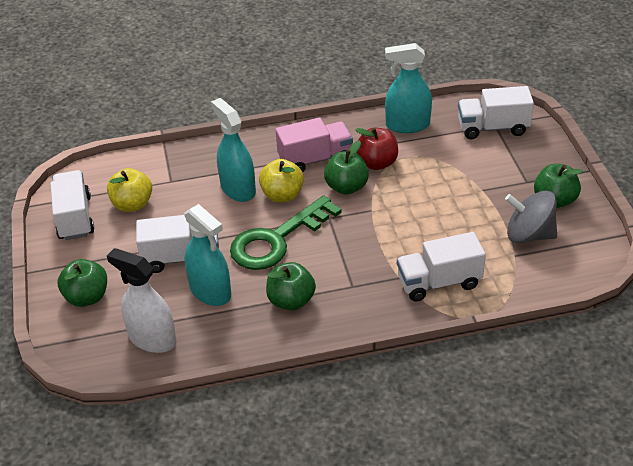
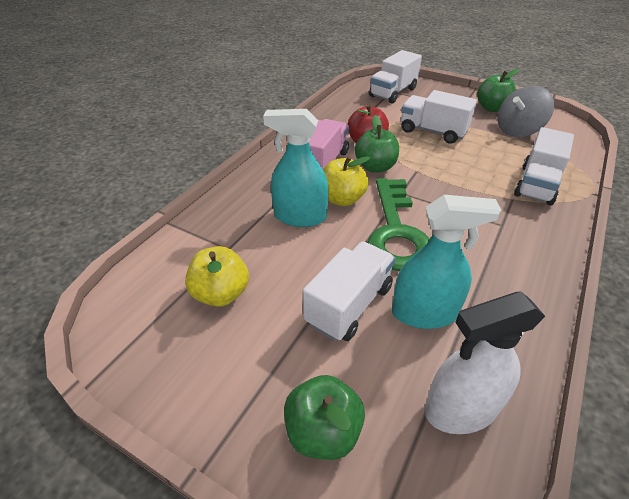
camera: 50 degrees left, 0 degrees up
(75, 218) = (171, 355): white truck -> white truck (432, 132)
(291, 301) = (490, 267): green apple -> none
(407, 125) = (344, 114): turquoise spray bottle -> none

